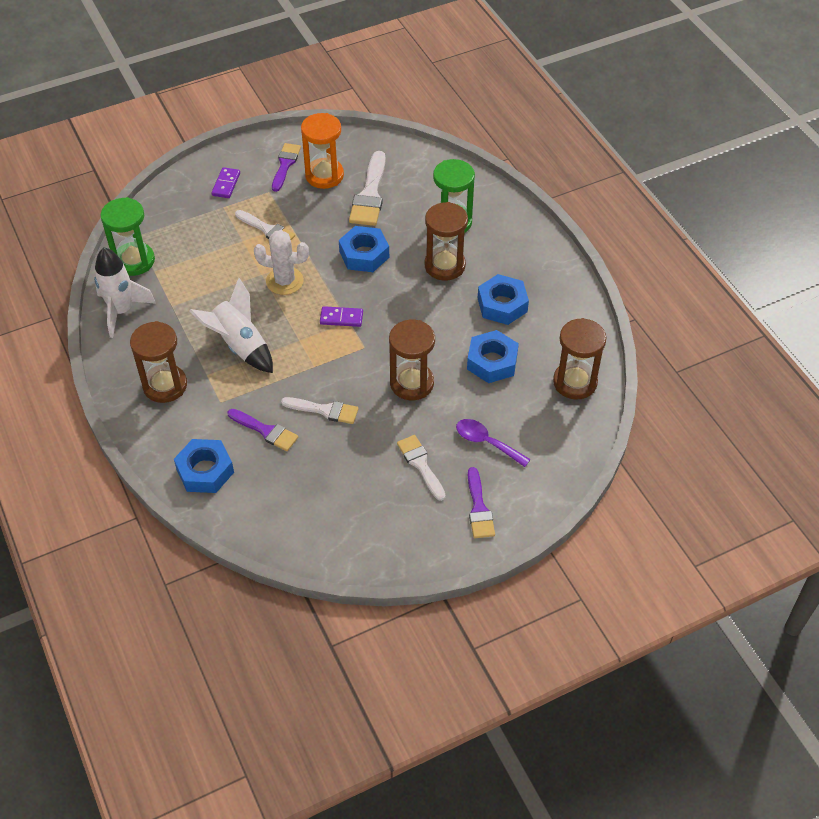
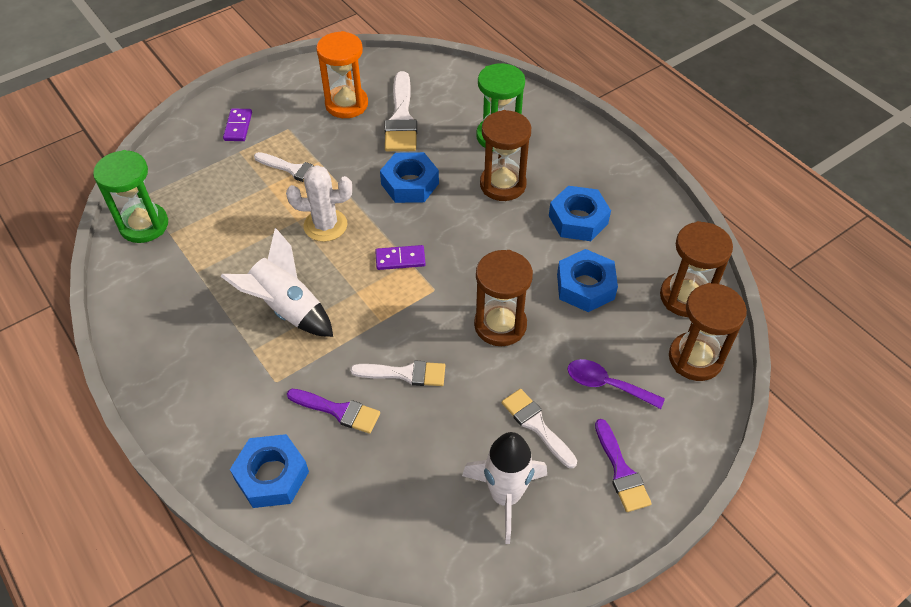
camera: 10 degrees left, 0 degrees up
(122, 311) = (137, 286): white rocket -> white rocket (505, 496)
(165, 385) = (203, 371): brown hourglass -> brown hourglass (695, 358)
(285, 165) = (301, 98): purple brush -> none

